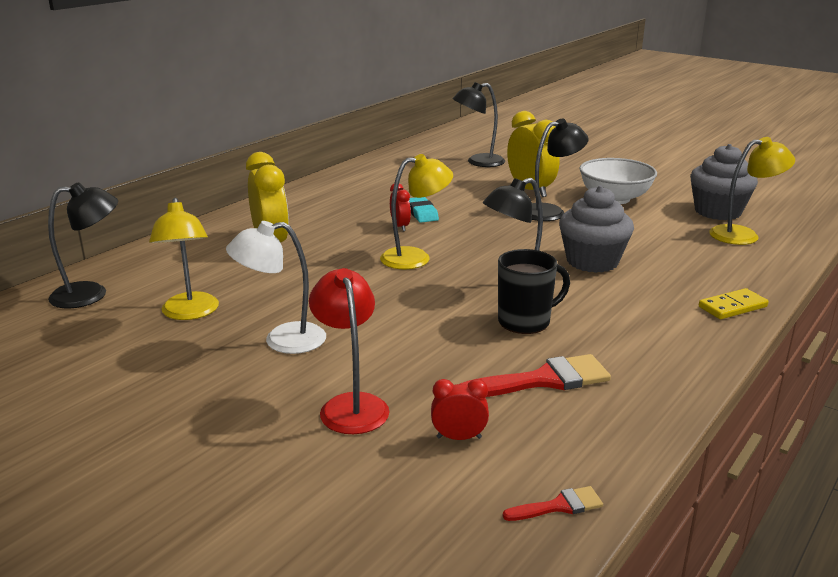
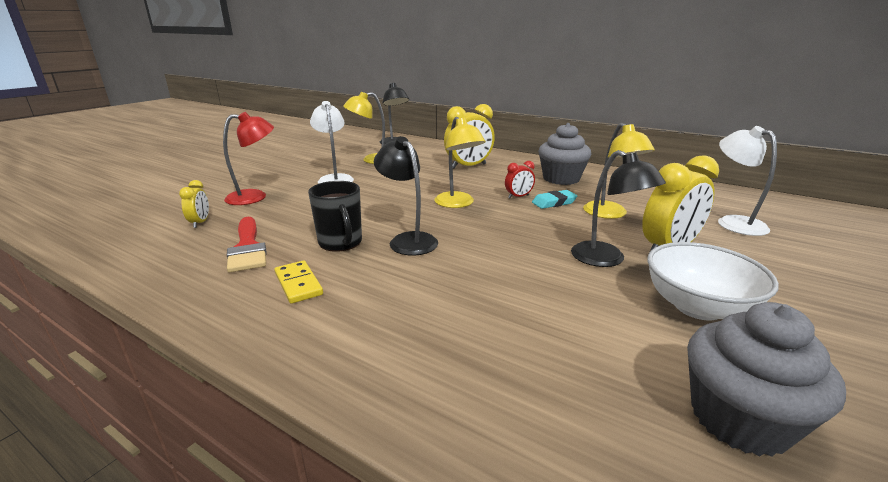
camera: 85 degrees right, 0 degrees up
(459, 437) = (200, 222): red clock -> yellow clock
(478, 162) = (733, 222): black lamp -> white lamp
(559, 506) = (106, 249): red brush -> none
(592, 261) = (470, 278): grey cupcake -> grey cupcake (561, 179)
(732, 307) = (348, 370): yellow domino -> yellow domino (298, 284)
(743, 235) = (633, 435): yellow lamp -> yellow lamp (610, 214)

